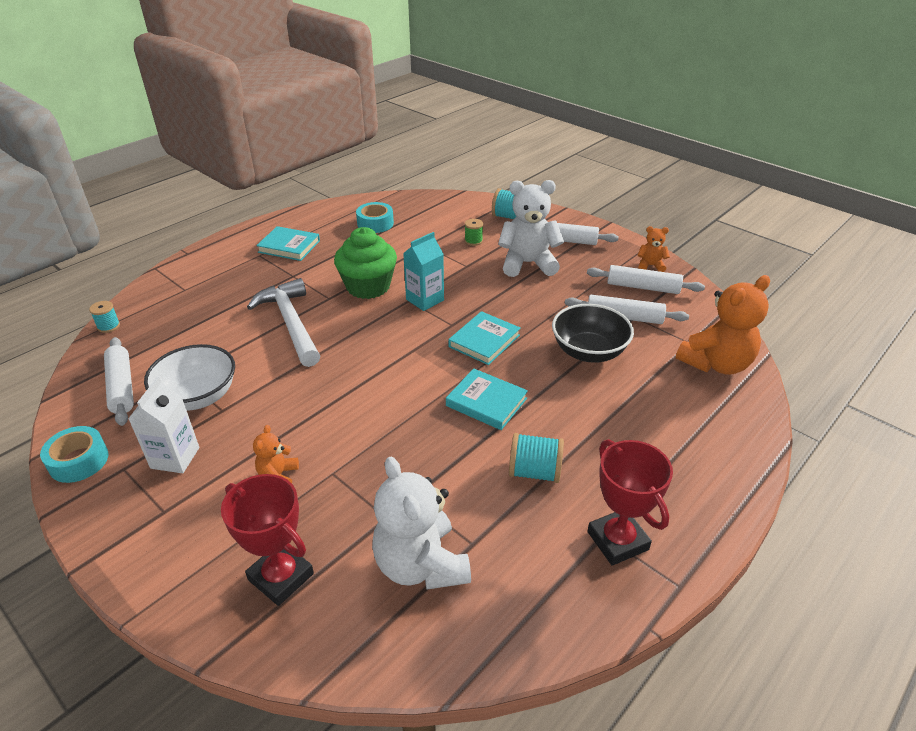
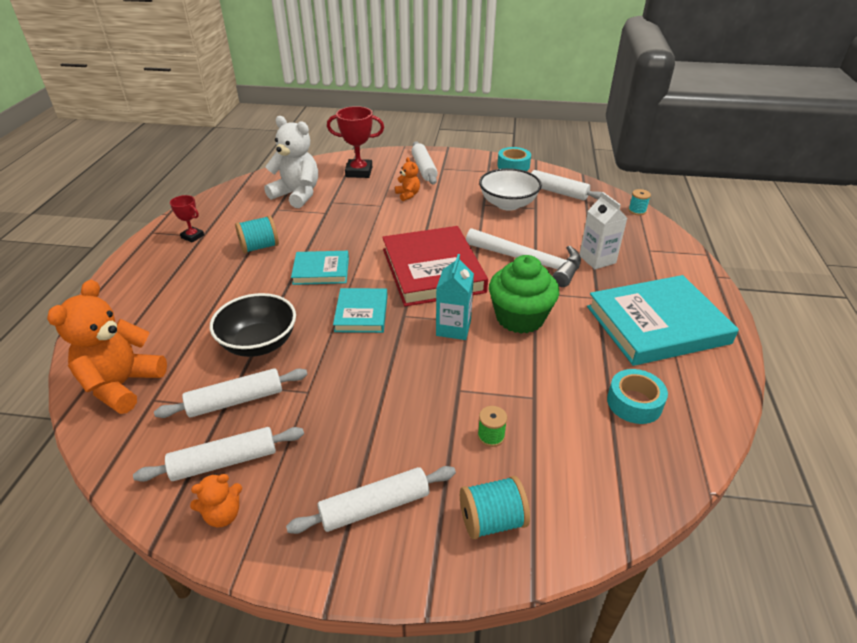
camera: 145 degrees right, 0 degrees up
(175, 458) = (471, 182): white carton -> white carton (597, 259)
(186, 526) = (424, 169): none -> white rolling pin
(289, 246) = (657, 325): turquoise book -> turquoise book, size x1.85
(382, 353) = (432, 270): none -> red book
(528, 263) = (392, 430): white teddy bear -> none
(617, 540) = (192, 236): red trophy -> red trophy, size x0.57

